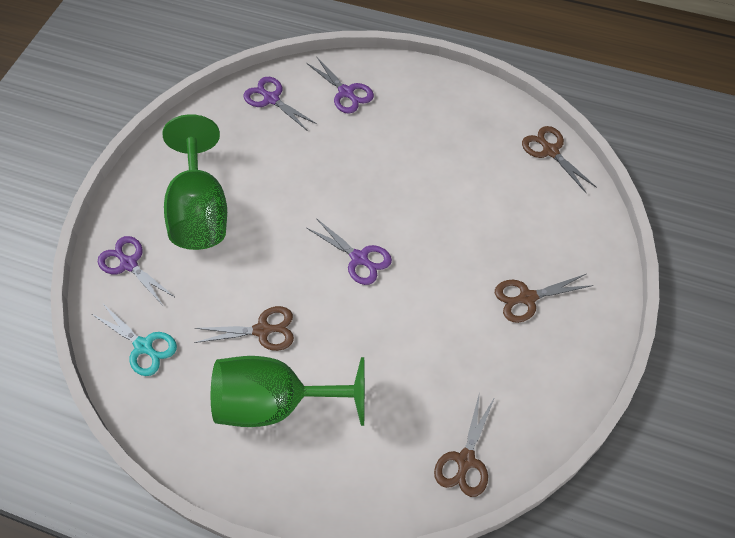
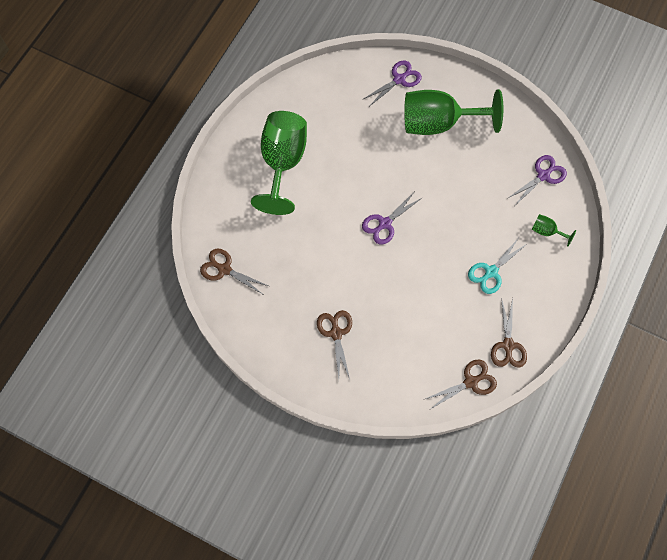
camera: 95 degrees right, 10 degrees up
(143, 346) = (335, 88): turquoise scissors -> turquoise scissors (491, 272)
(262, 330) = (336, 158): brown scissors -> brown scissors (508, 345)
(346, 92) = (546, 231): purple scissors -> green goblet

